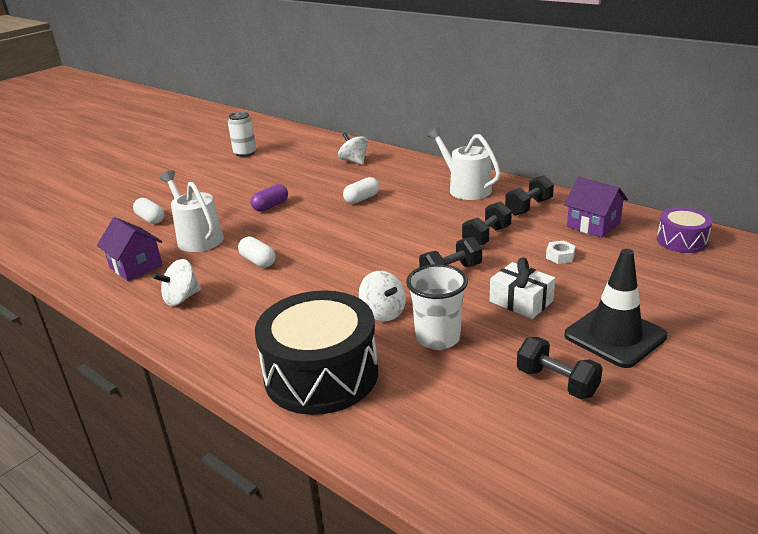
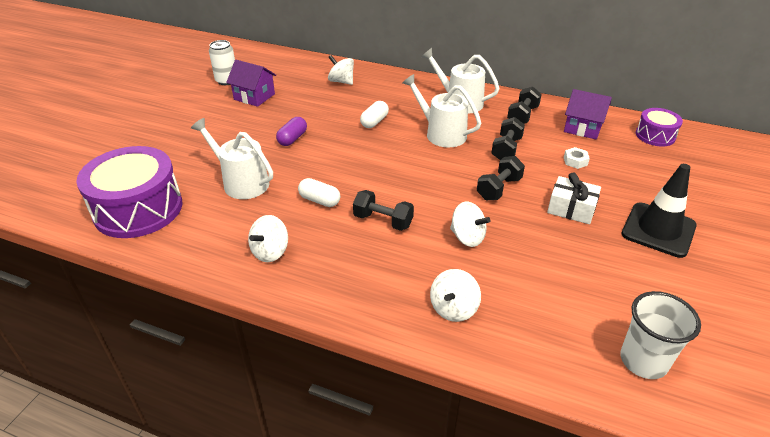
camera: 20 degrees left, 10 degrees up
(94, 249) = (138, 209): none -> purple drum
(136, 266) = (198, 223): purple house -> purple house (254, 97)
(151, 219) = (177, 167): white capsule -> none
(321, 374) = (453, 308): black drum -> white spinning top
(425, 216) = (441, 134): none -> white watering can
(438, 338) = (527, 255): white cup -> white cup (643, 361)
(556, 382) = (642, 280): black dumbbell -> black dumbbell (383, 221)

